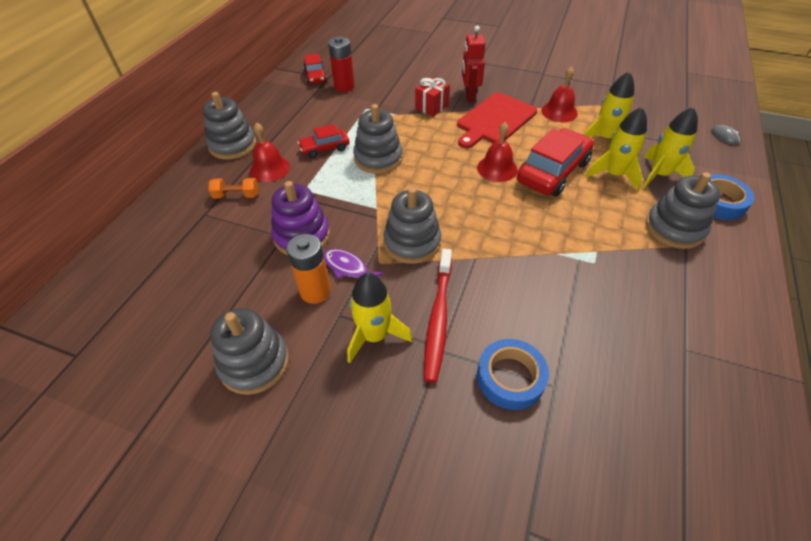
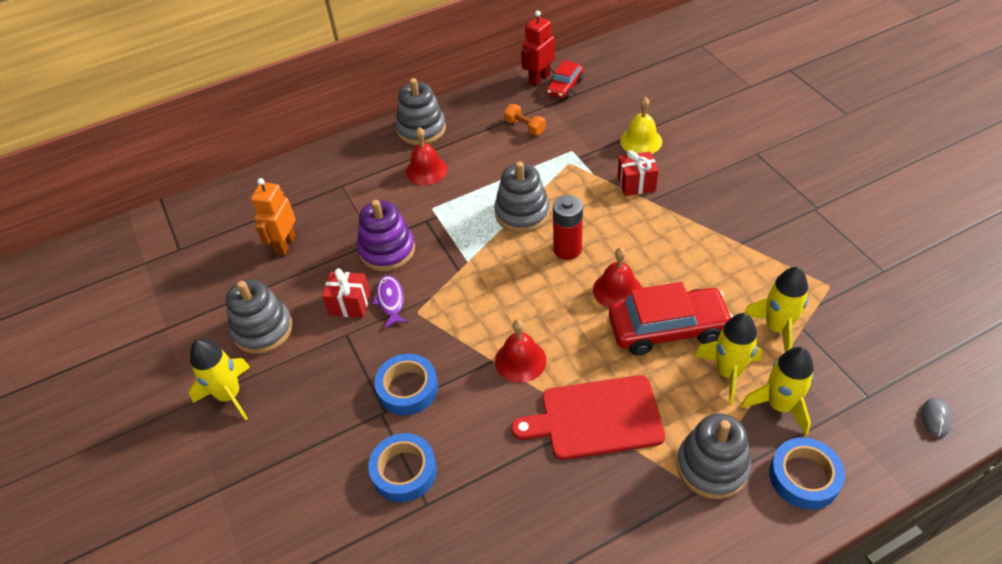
camera: 45 degrees right, 0 degrees up
(198, 284) = (285, 244): none -> orange robot
(236, 195) = (378, 182): orange dumbbell -> orange dumbbell (524, 127)
(315, 291) = (350, 304): orange battery -> red gift
(325, 148) = (489, 175): red car -> none
(344, 87) = (578, 113): red battery -> red battery (567, 249)
(374, 336) = (351, 368): yellow rocket -> yellow rocket (229, 395)
(404, 84) = (641, 141): none -> yellow bell
(412, 242) = (460, 312): grey stacking toy -> none
(438, 318) = (407, 388): red toothbrush -> blue tape
(469, 96) = (691, 192): red robot -> red robot (539, 78)
(495, 120) = (682, 236): red cutting board -> red cutting board (596, 418)
(559, 112) = (767, 266): red bell -> red bell (520, 360)

